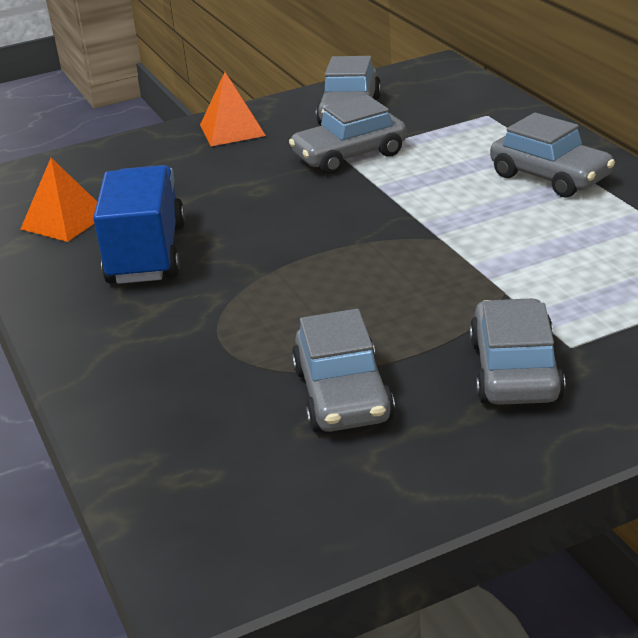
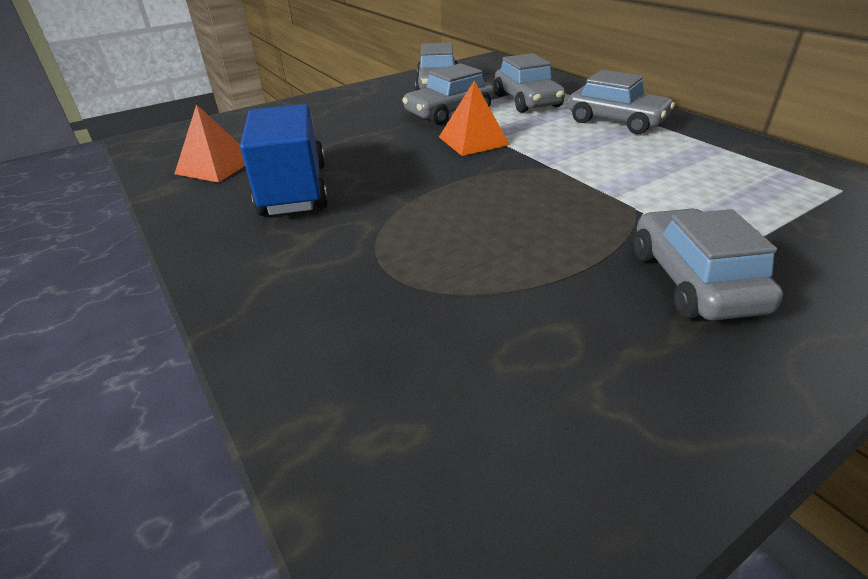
camera: 10 degrees left, 5 degrees up
(232, 130) = (349, 99): orange pyramid -> orange pyramid (473, 141)
(342, 395) = (530, 317): grey car -> grey car (527, 101)

